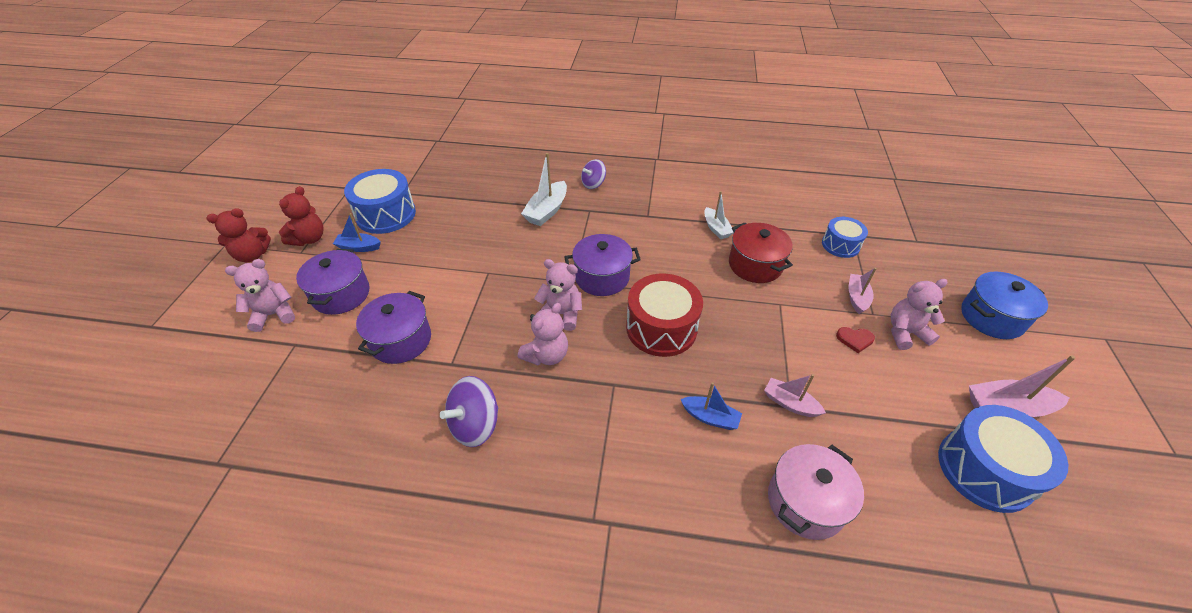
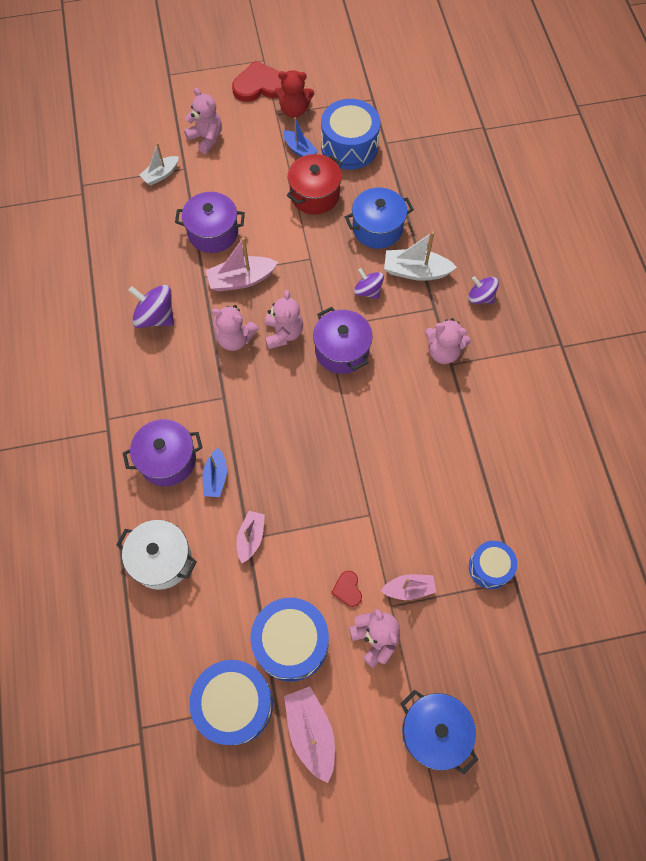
camera: 70 degrees right, 20 degrees up
(252, 255) = (259, 85): red teddy bear -> red heart
(341, 294) = (243, 168): purple pot -> purple pot (167, 460)
(359, 247) = (299, 150): blue boat -> blue boat turned 150 degrees clockwise
(477, 331) = (241, 280): none -> pink boat
(487, 221) = (377, 228): none -> blue pot
(548, 244) = (368, 291): none -> purple spinning top
(634, 217) = (443, 352): none -> pink teddy bear
(661, 328) = (298, 417): red drum -> none
(716, 228) = (460, 435): white boat -> white boat (161, 175)
(755, 265) = (417, 483): red pot -> red pot (314, 195)
(805, 502) = (162, 560): pink pot -> white pot
(911, 399) = (291, 642): none -> blue drum

